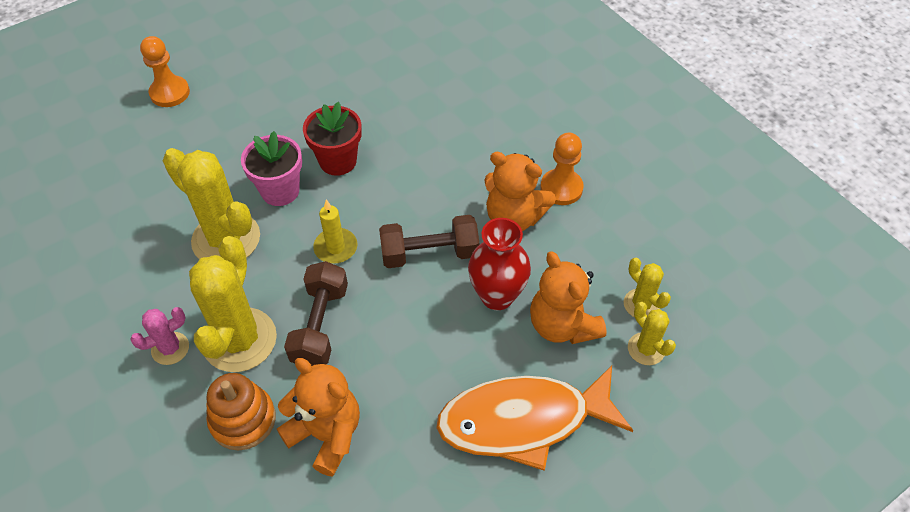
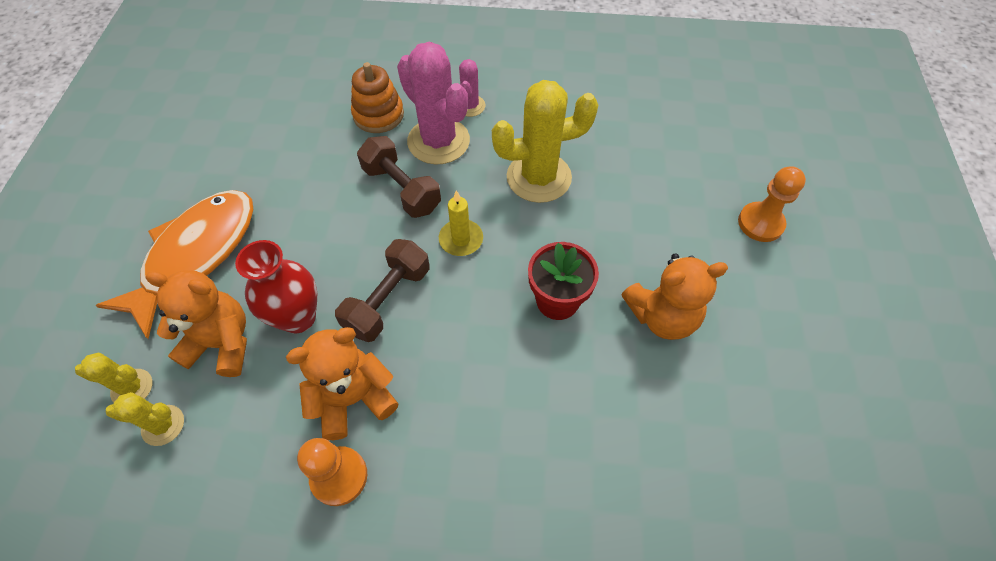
camera: 130 degrees right, 5 degrees up
(239, 340) = (438, 141): yellow cactus -> pink cactus
(280, 191) = (559, 237): pink flower pot -> none
(326, 434) = (321, 147): orange teddy bear -> orange teddy bear (662, 316)

